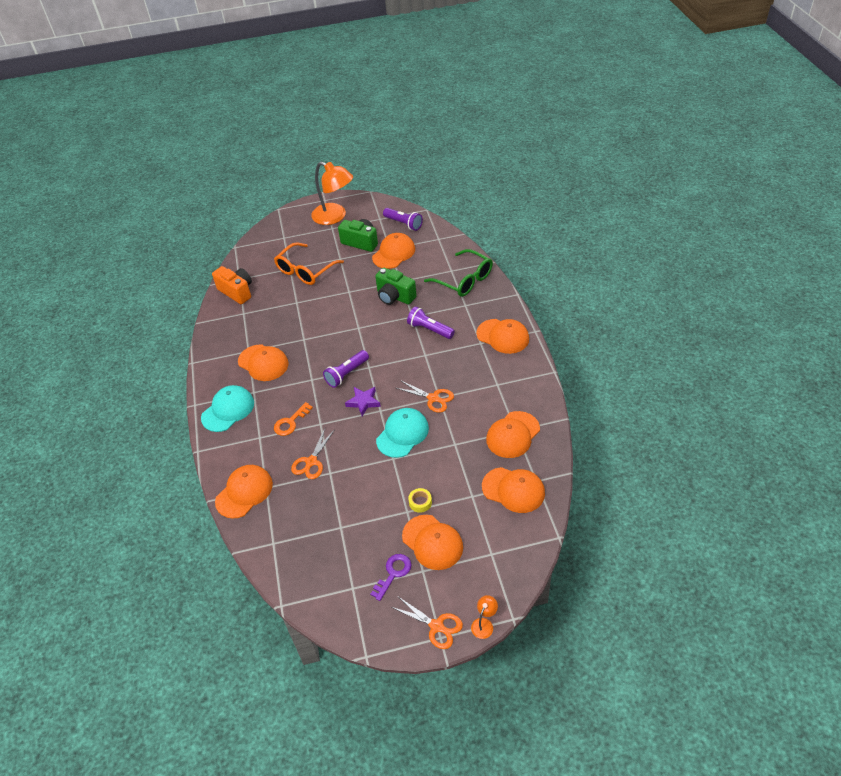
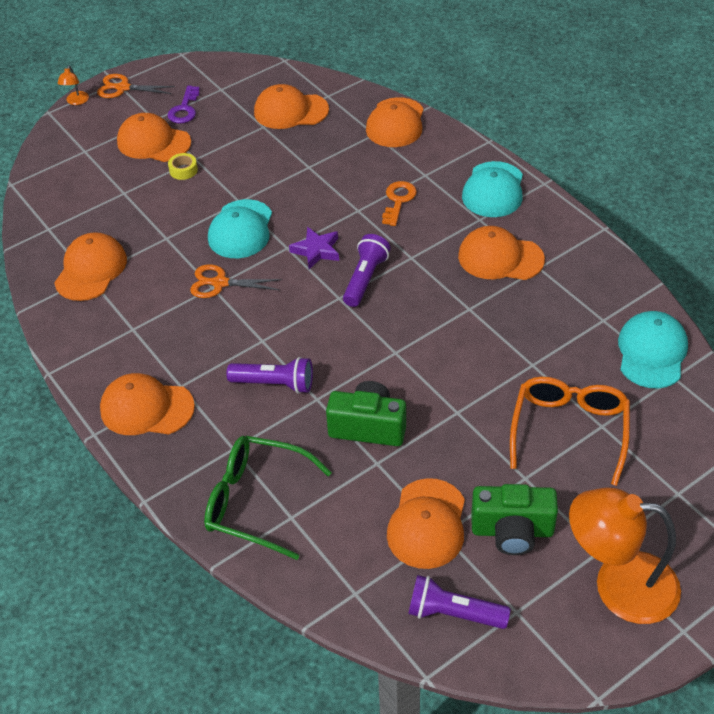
camera: 155 degrees right, 0 degrees up
(237, 292) = (652, 352): orange camera -> turquoise cap
(311, 462) = (339, 170): orange scissors -> none
(513, 490) = (74, 212): orange cap -> orange cap (290, 111)

